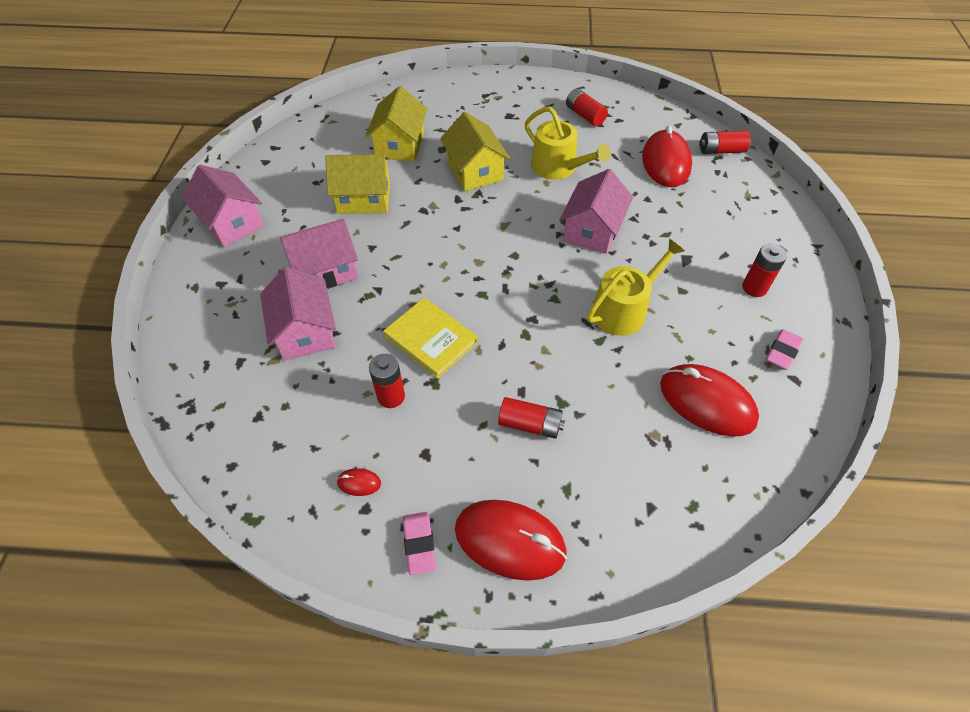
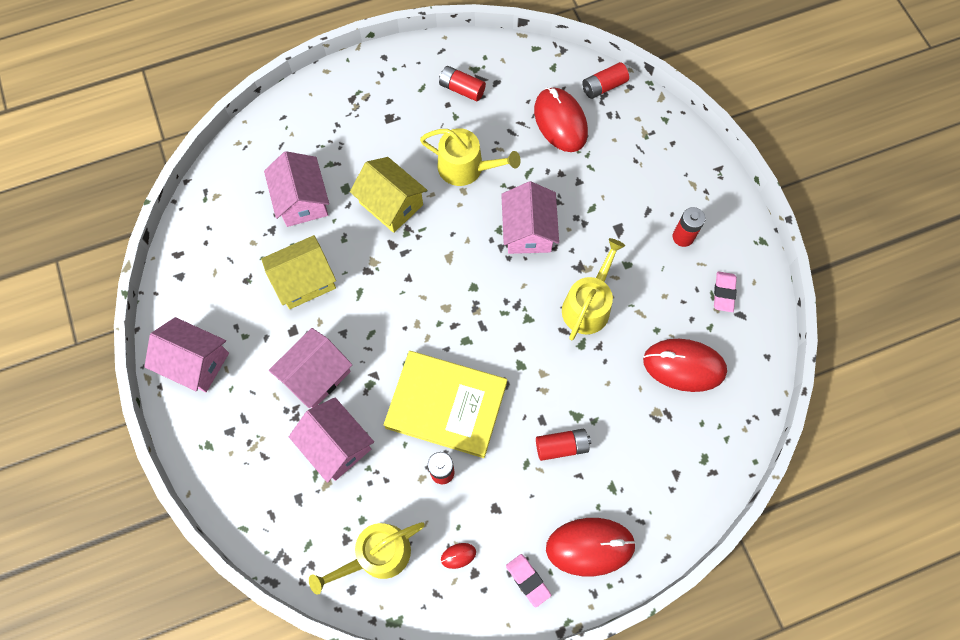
camera: 25 degrees left, 15 degrees up
(277, 445) = (377, 555): none -> yellow watering can
(400, 145) = (302, 200): yellow house -> pink house
(431, 339) = (446, 405): yellow book -> yellow book, size x1.53

